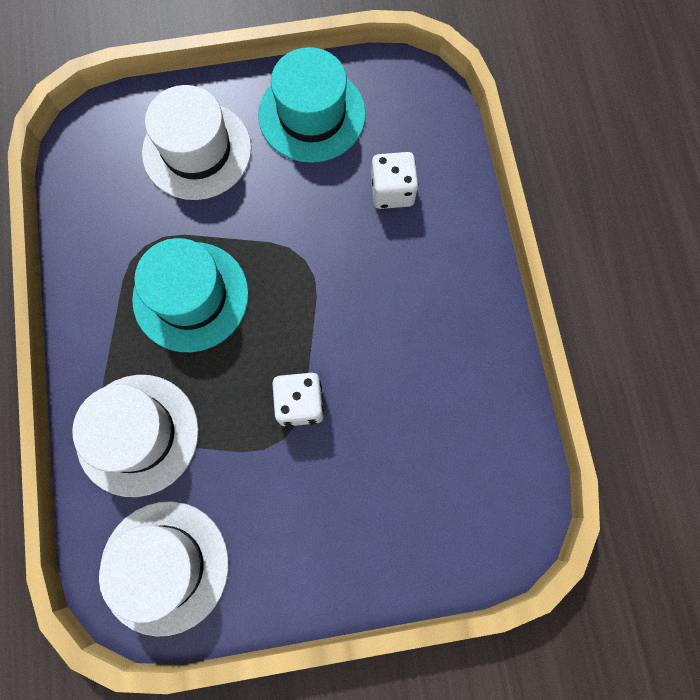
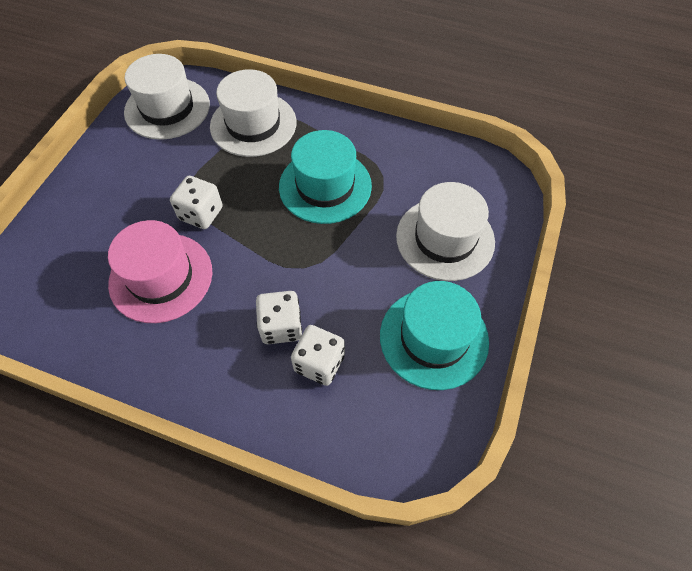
camera: 120 degrees right, 15 degrees down
(378, 242) = (281, 326): none -> white dice
(397, 388) = (161, 277): none -> pink hat

